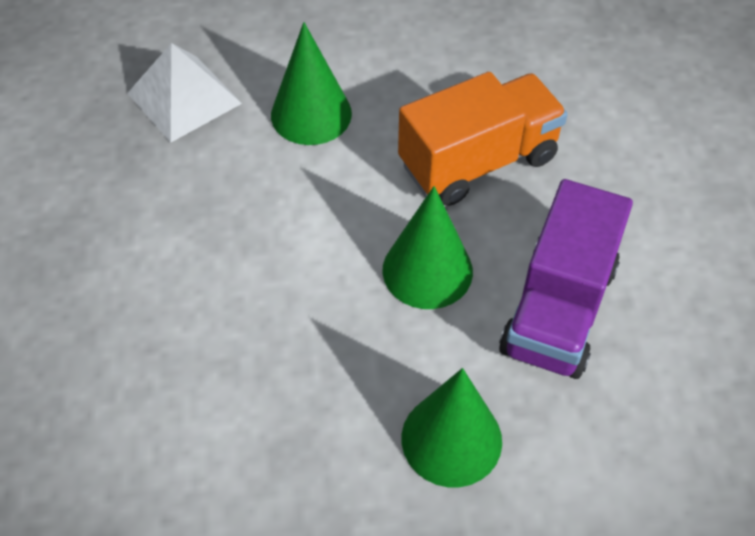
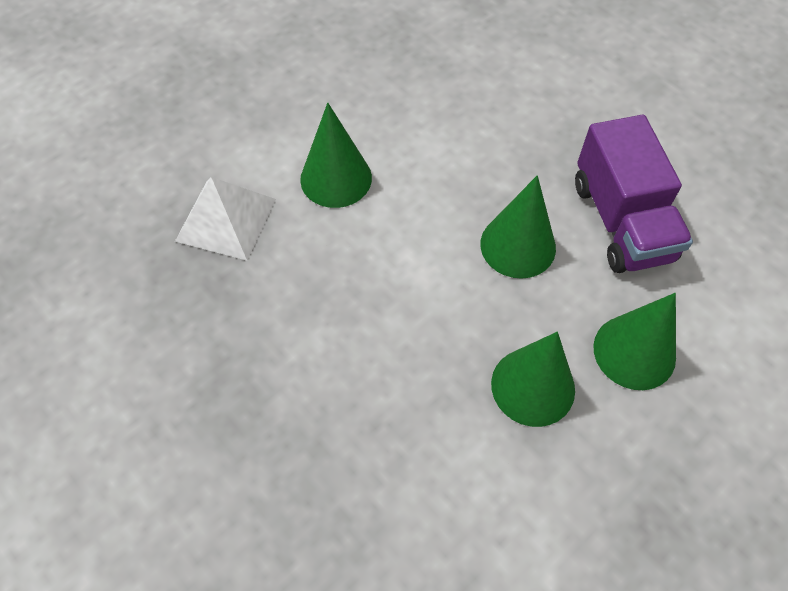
camera: 35 degrees left, 5 degrees up
(320, 406) = (533, 386): none -> green cone
(478, 161) = (483, 148): orange truck -> none

